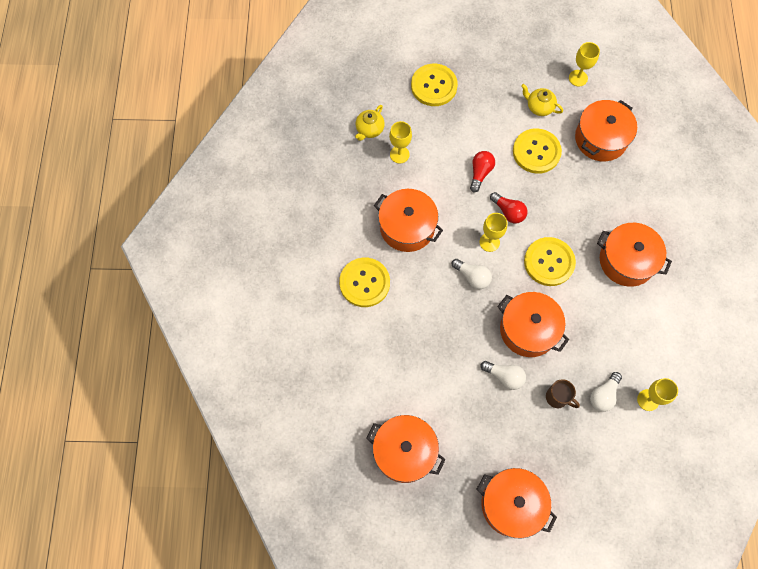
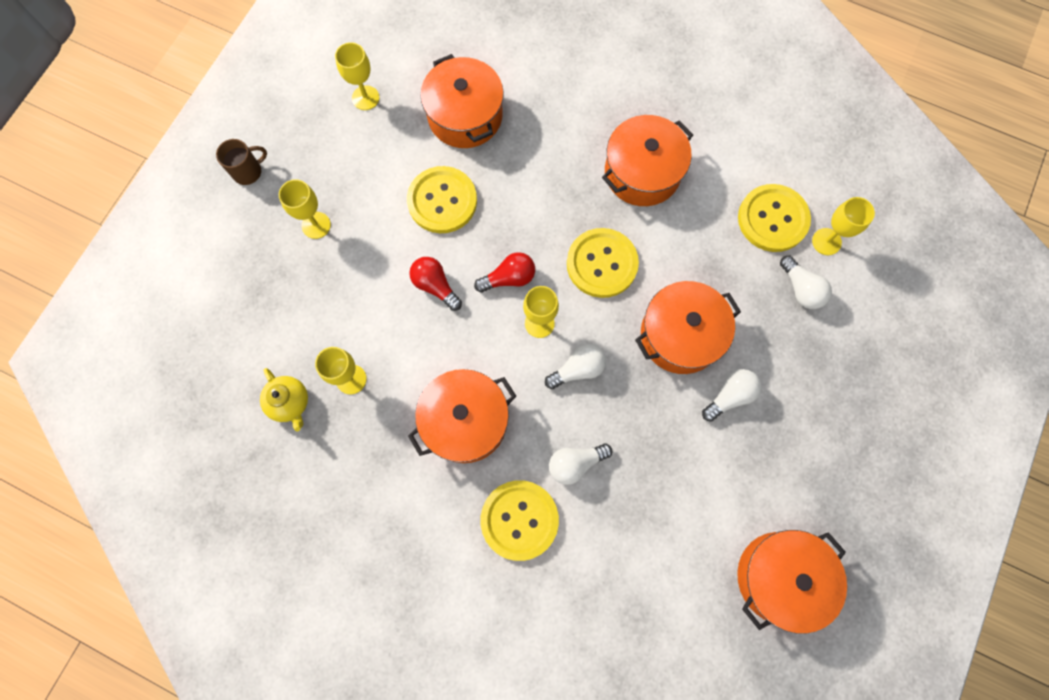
camera: 65 degrees left, 5 degrees up
(414, 300) = (575, 463): none -> white light bulb
(434, 86) = (272, 282): yellow button -> yellow button (772, 219)
(481, 91) = (316, 225): none -> yellow goblet
(512, 504) = (897, 469): orange pot -> none
(539, 107) = (380, 165): yellow teapot -> none
(557, 397) = (783, 344): brown mug -> brown mug (248, 171)

